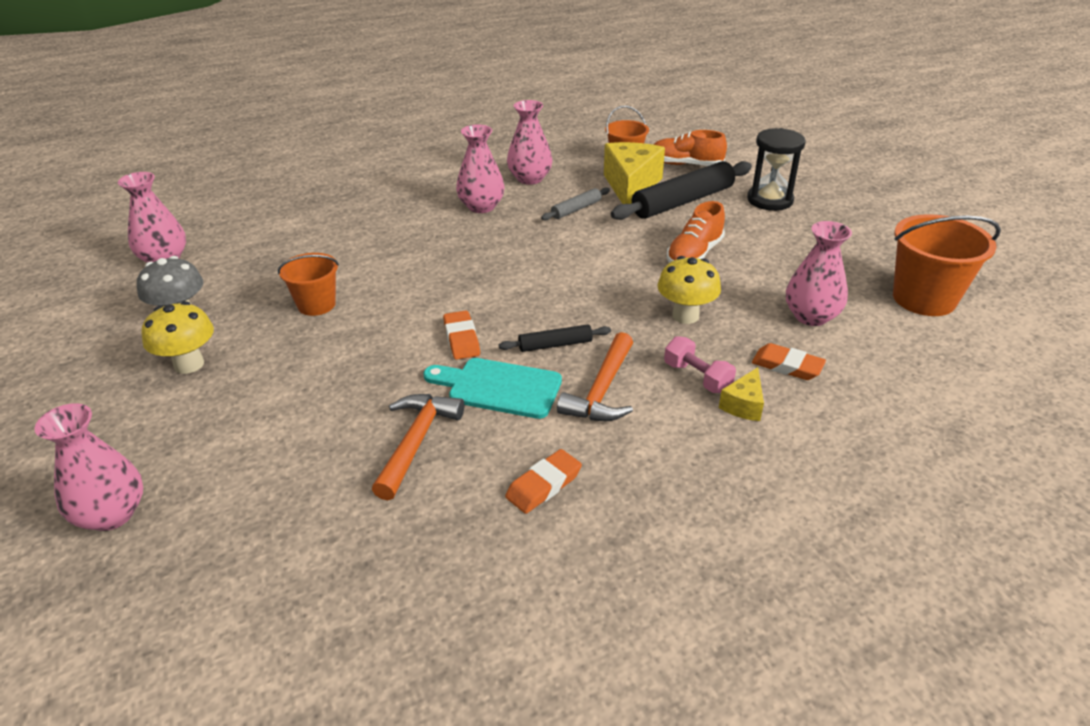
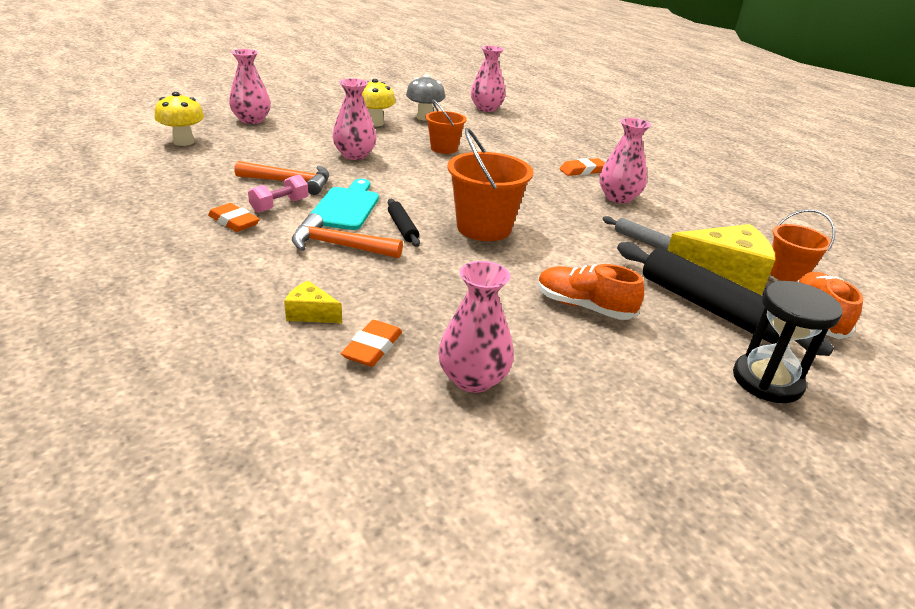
camera: 80 degrees right, 5 degrees down
(462, 339) = (407, 193): orange eraser -> orange eraser (582, 171)
(530, 178) = (692, 219): pink vase -> pink vase (354, 155)
(685, 316) = (458, 292): yellow mushroom -> yellow mushroom (183, 142)
(697, 377) = (355, 291): pink dumbbell -> pink dumbbell (279, 205)
(924, 298) = (544, 503): orange bucket -> orange bucket (484, 228)

